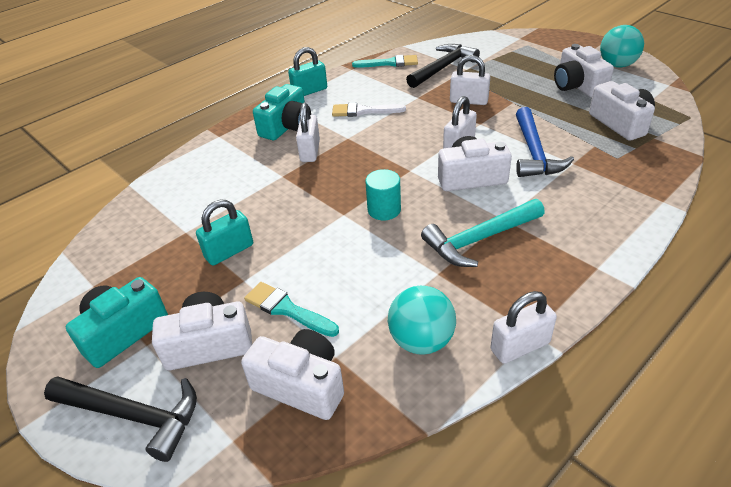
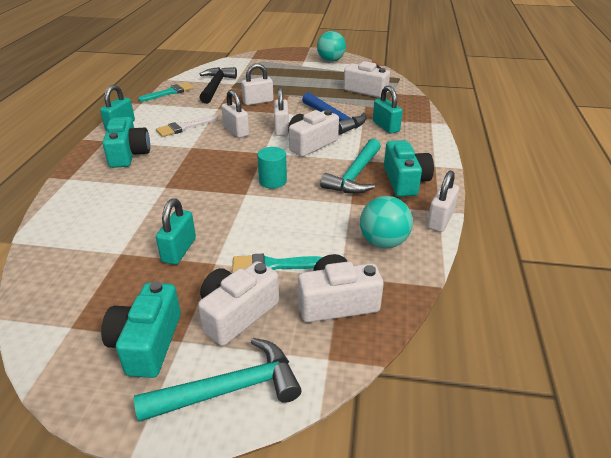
camera: 40 degrees left, 5 degrees down
(134, 415) = (230, 389): black hammer -> turquoise hammer
(310, 151) = (170, 164): white padlock -> white padlock (236, 131)
(533, 273) = (405, 181): none -> turquoise camera
(577, 86) = (319, 77): white camera -> none
(590, 186) = (386, 127): none -> turquoise padlock

